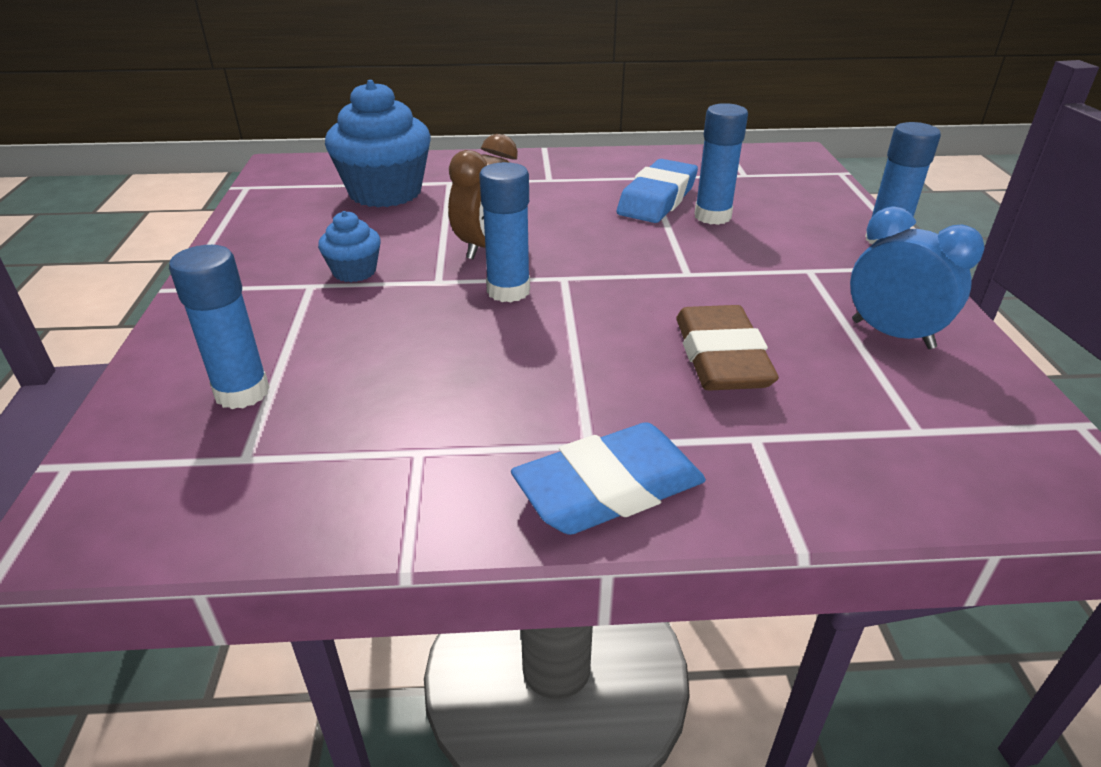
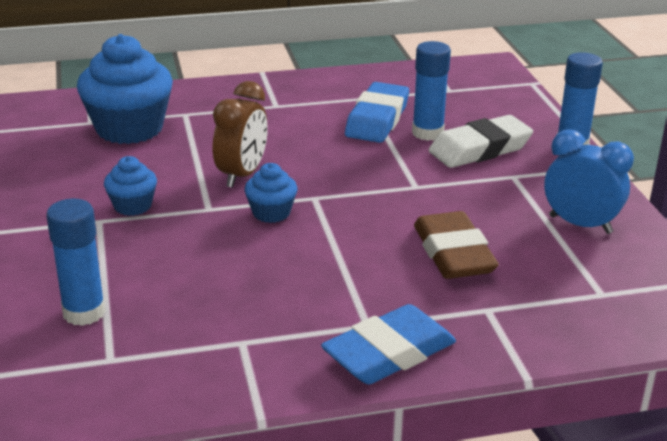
camera: 10 degrees left, 5 degrees down
(508, 291) = (271, 213): blue glue stick -> blue cupcake
(772, 237) = (480, 149): none -> white eraser

